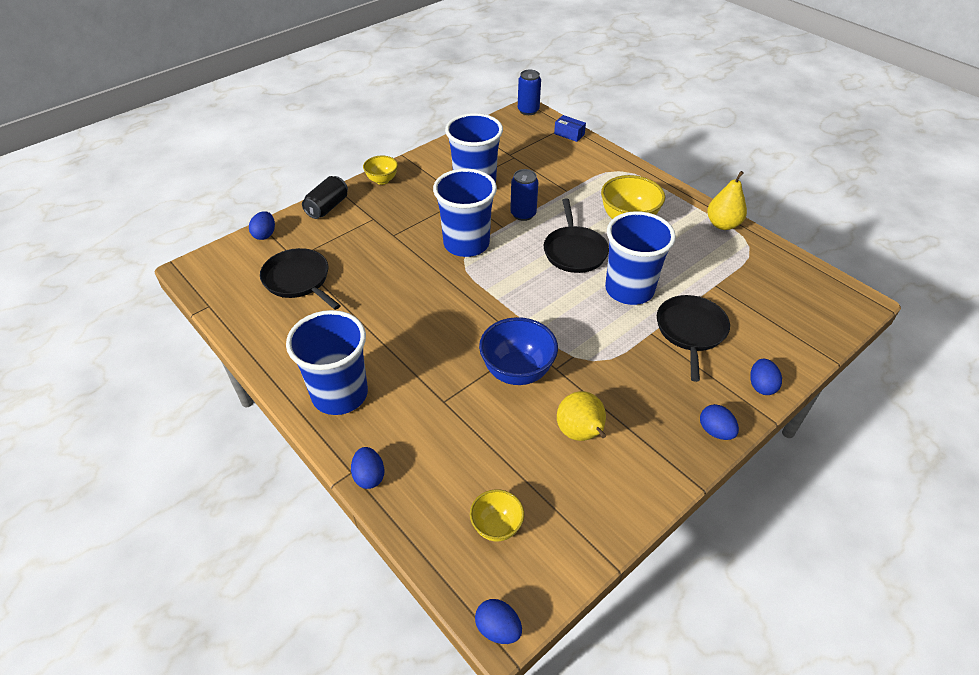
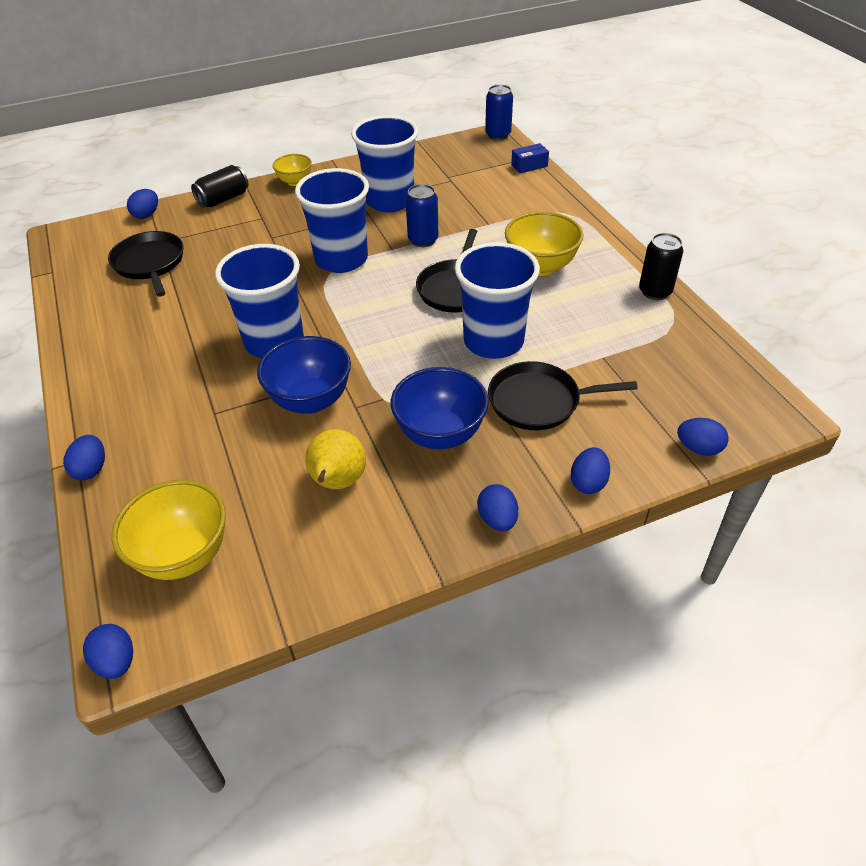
camera: 20 degrees right, 0 degrees up
(340, 394) = (116, 382): blue cup -> blue cup (274, 342)
(496, 527) = (184, 555): yellow bowl -> yellow bowl, size x1.69
(569, 134) = (529, 166): blue box -> blue box turned 75 degrees counterclockwise
(634, 375) = (440, 434): none -> blue bowl
(690, 331) = (539, 401): black pan -> black pan turned 120 degrees counterclockwise
(722, 224) = (655, 292): yellow pear -> black can
(819, 341) = (698, 448): none -> blue egg

